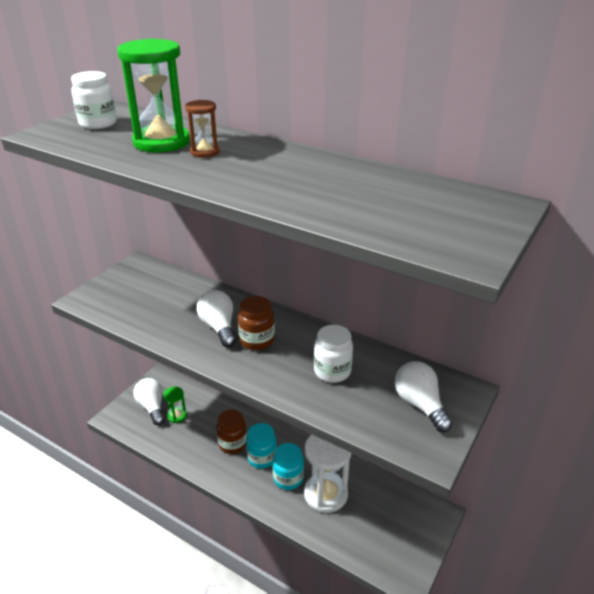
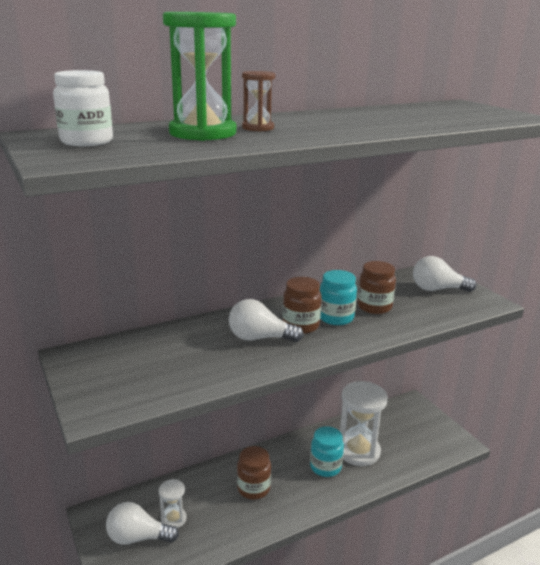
camera: 60 degrees left, 10 degrees down
(177, 415) = (173, 519): green hourglass -> white hourglass
(262, 458) = (288, 474): turquoise jar -> turquoise jar (336, 317)
(332, 371) = (374, 307): white jar -> brown jar

